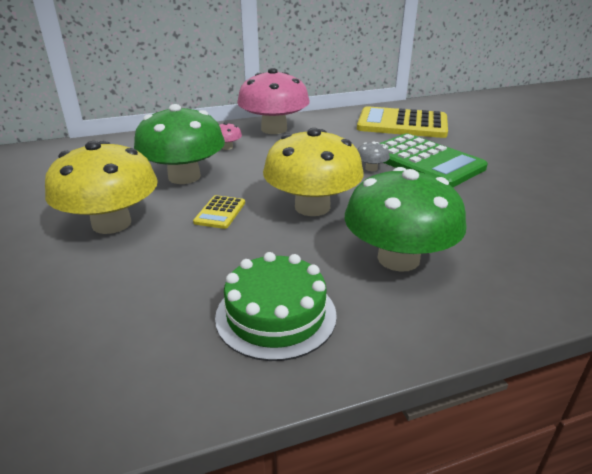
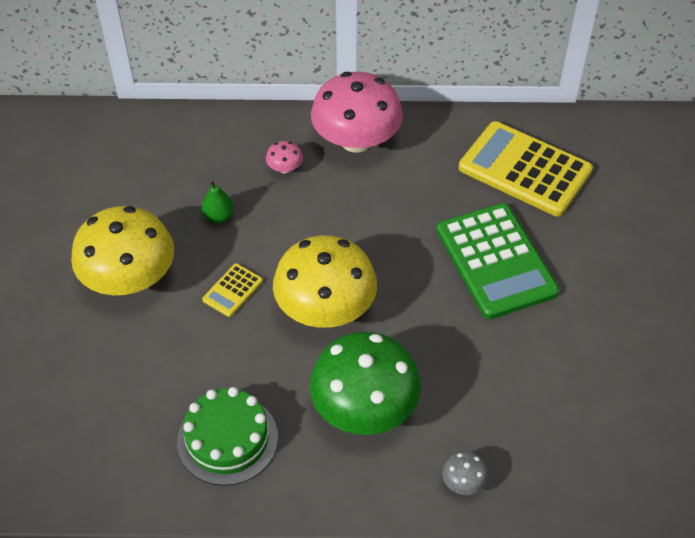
camera: 20 degrees right, 20 degrees up
(184, 177) = (218, 217): green mushroom -> green pear
(371, 168) = (425, 257): grey mushroom -> grey mushroom (463, 482)

